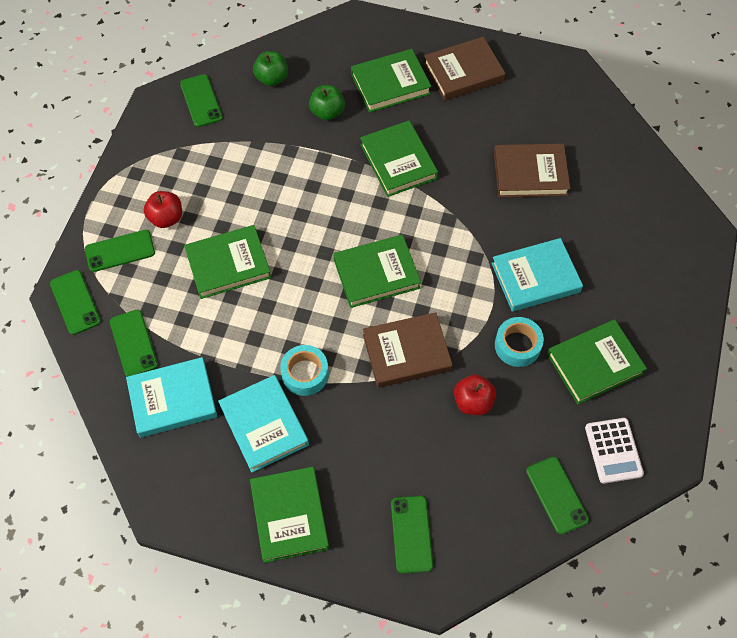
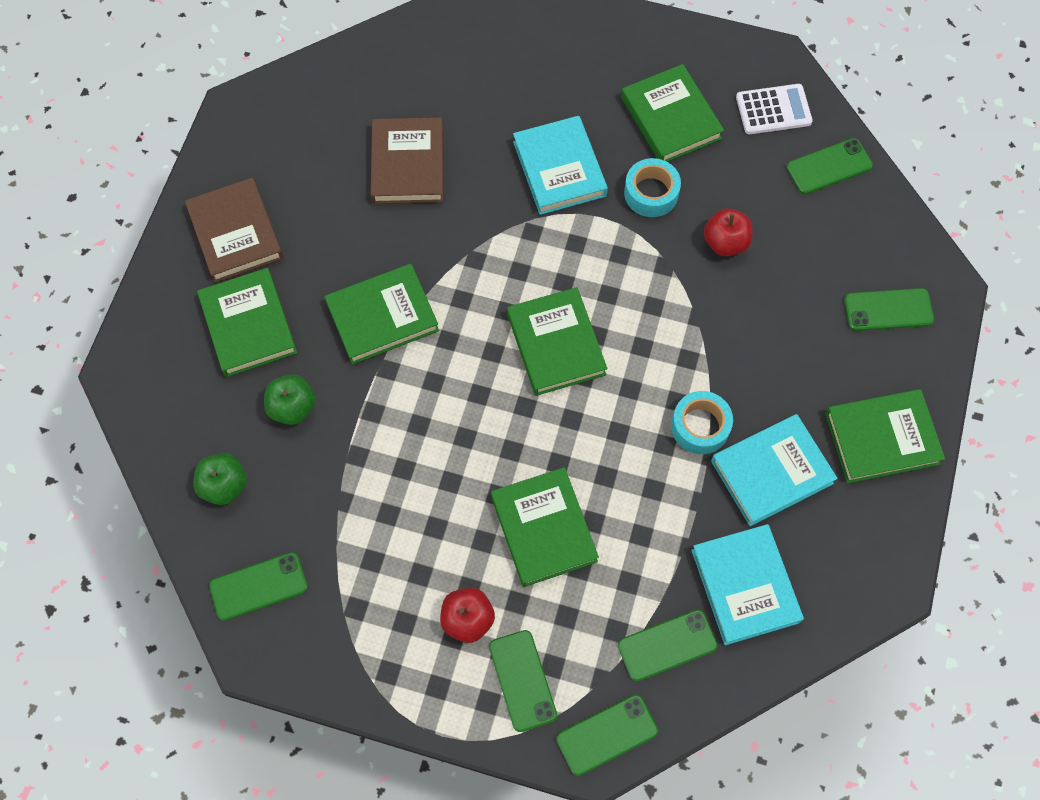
camera: 90 degrees left, 5 degrees up
(406, 352) = (665, 311): brown book -> none

